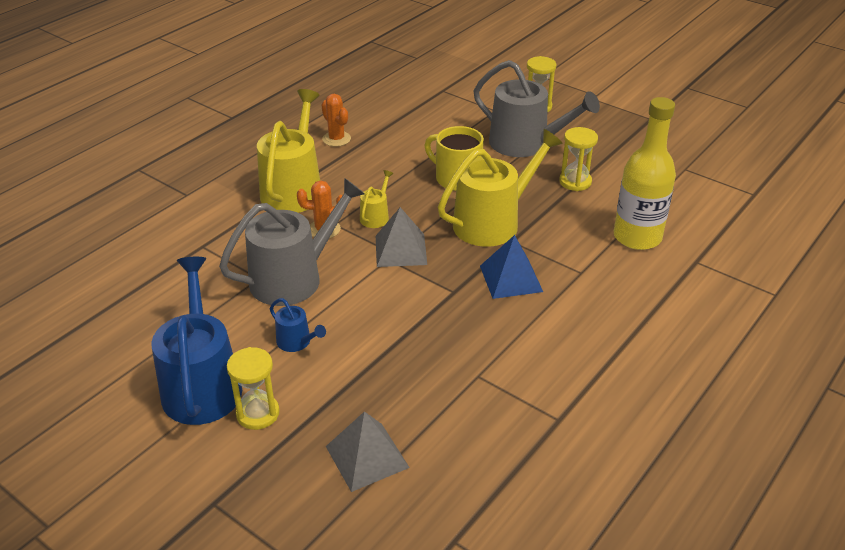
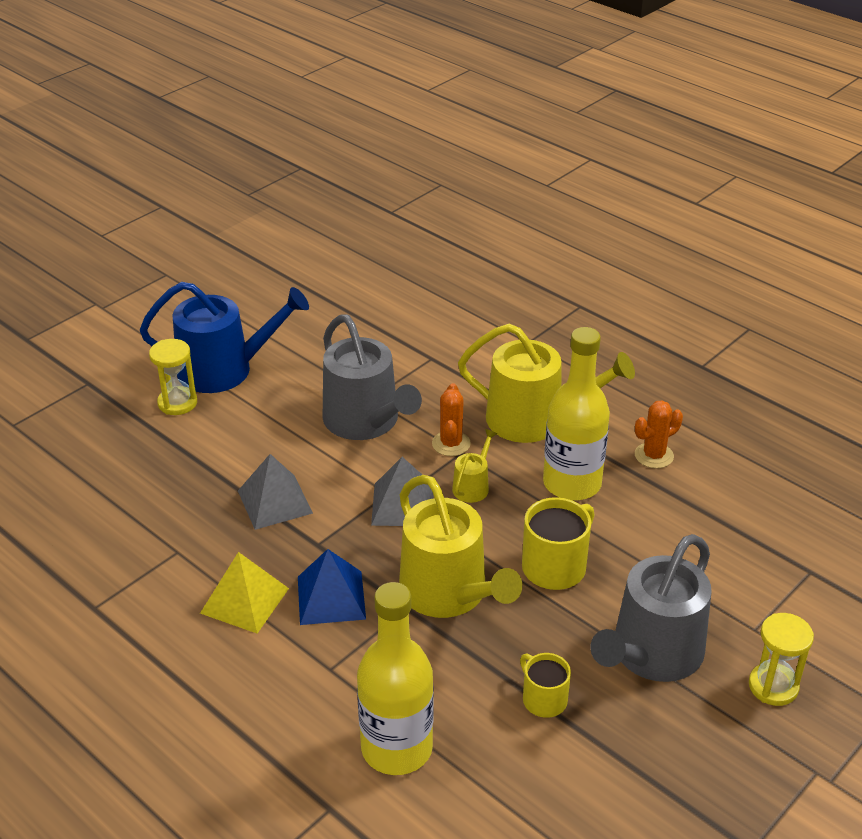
camera: 95 degrees right, 0 degrees up
(296, 342) = (265, 425): blue watering can -> none
(367, 457) = (100, 468): grey pyramid -> grey pyramid (274, 502)
(369, 172) = (572, 483): none -> yellow bottle
(376, 216) = (472, 486): yellow watering can -> yellow watering can turned 90 degrees counterclockwise
(526, 325) = (245, 600): none -> yellow pyramid
(575, 182) = (543, 699): yellow hourglass -> yellow mug

